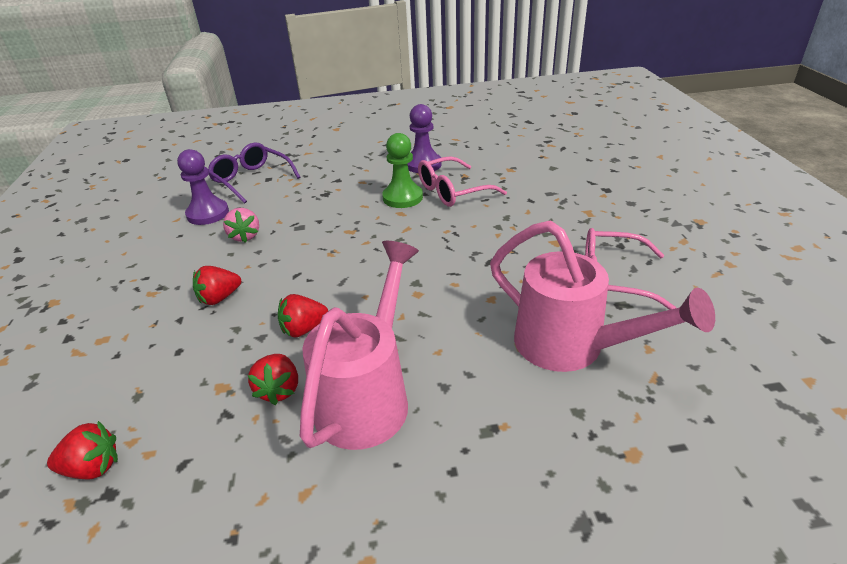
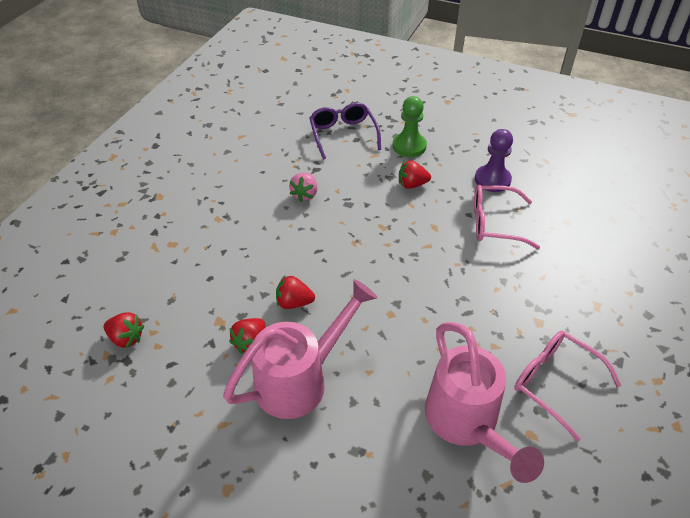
camera: 30 degrees right, 10 degrees up
(208, 214) = (292, 158): purple pawn -> none
(219, 298) = (257, 246): red strawberry -> red strawberry (412, 185)
(402, 197) = (447, 210): green pawn -> green pawn (409, 146)

